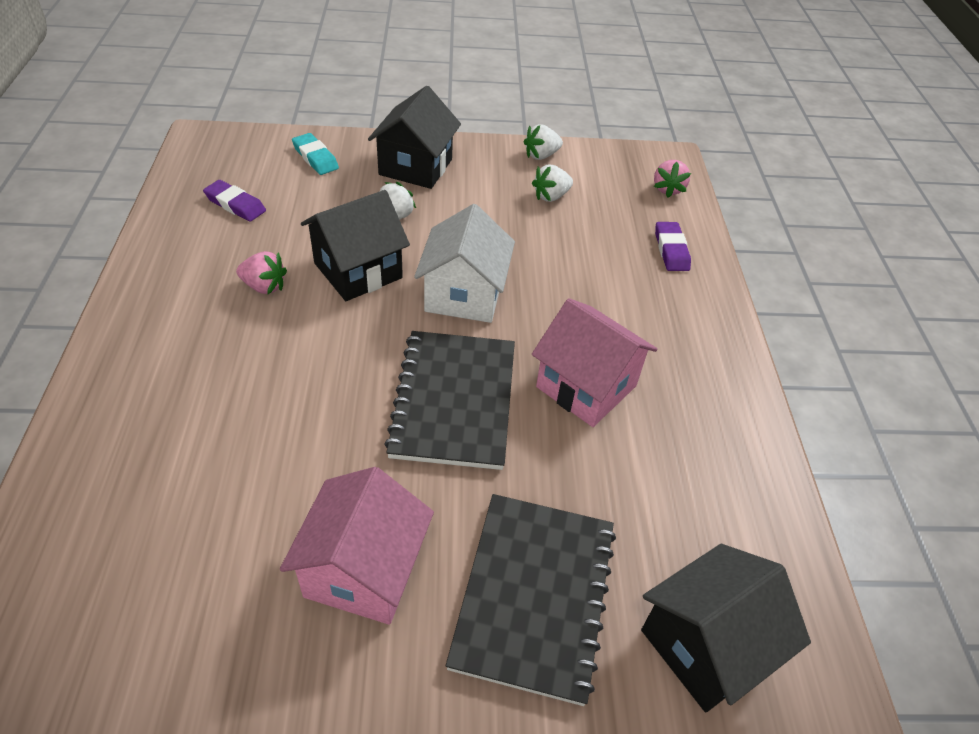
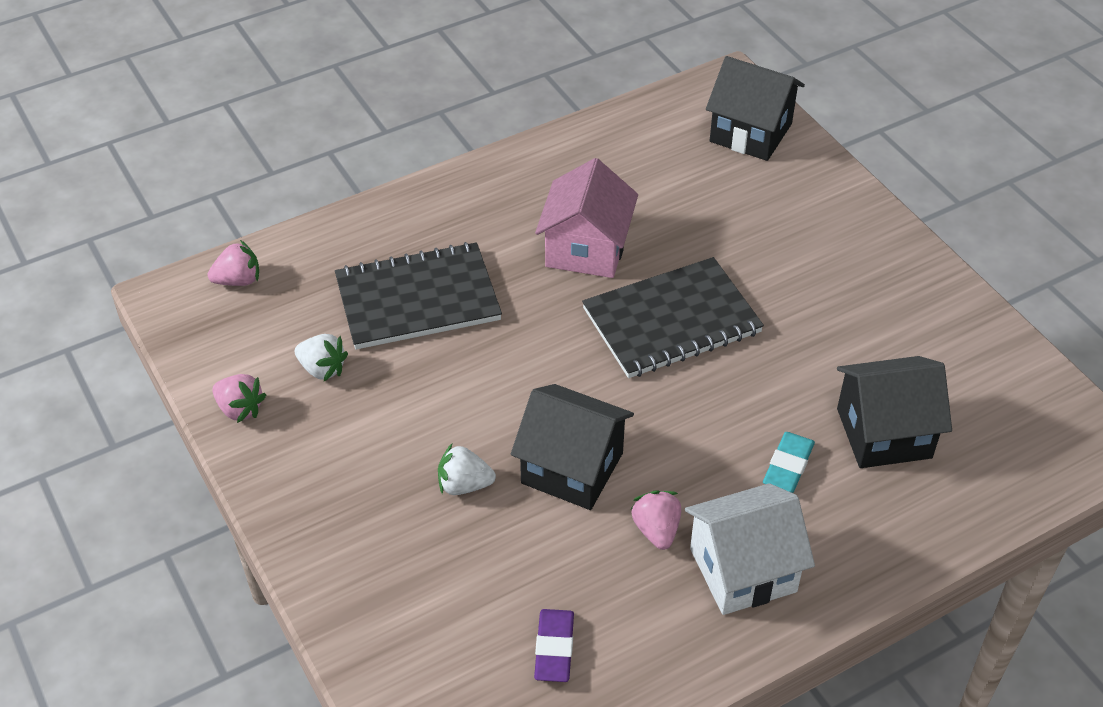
camera: 115 degrees left, 0 degrees up
(315, 158) = (402, 629): turquoise eraser -> turquoise eraser (788, 466)
(363, 570) = (854, 301): pink house -> none
(415, 167) = (349, 516): black house -> black house (884, 433)
(464, 295) = (540, 370): white house -> white house (743, 570)
(534, 595) = (791, 214): black notebook -> black notebook (417, 299)
(541, 155) = (240, 409): white strawberry -> pink strawberry
(671, 250) = (352, 249): purple eraser -> none

